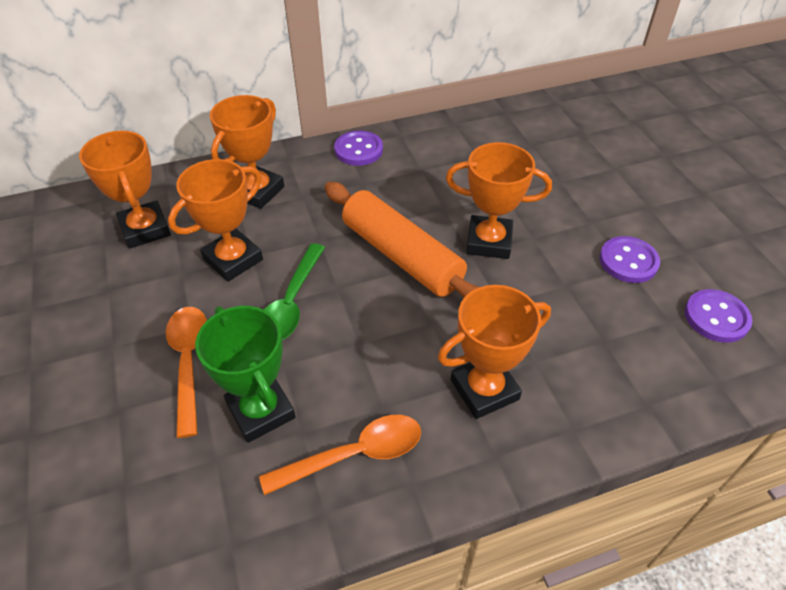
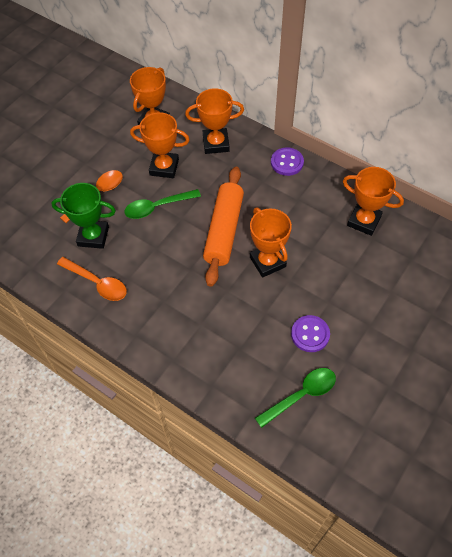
camera: 55 degrees right, 10 degrees up
(261, 411) = (93, 236): green trophy -> green trophy turned 75 degrees clockwise
(484, 389) = (167, 312): orange trophy -> orange trophy (364, 221)
(716, 317) = (301, 395): purple button -> green spoon

